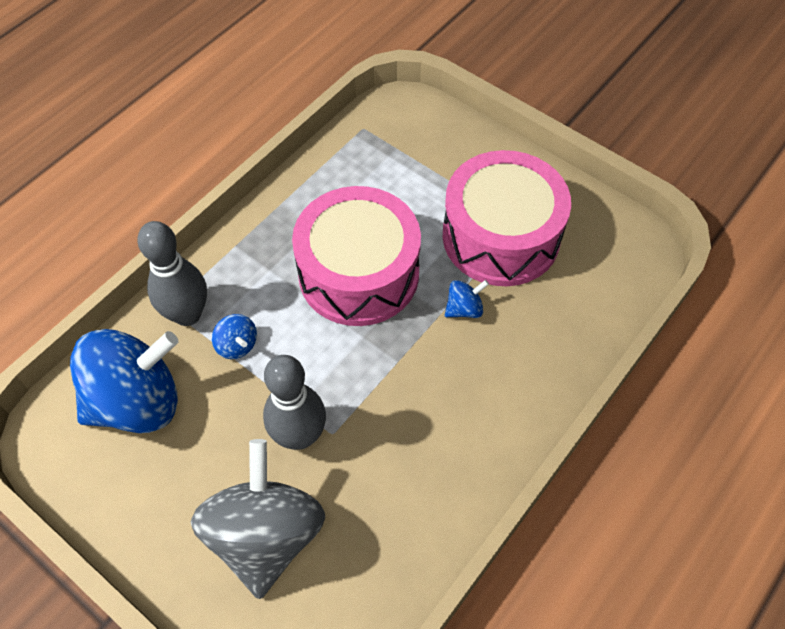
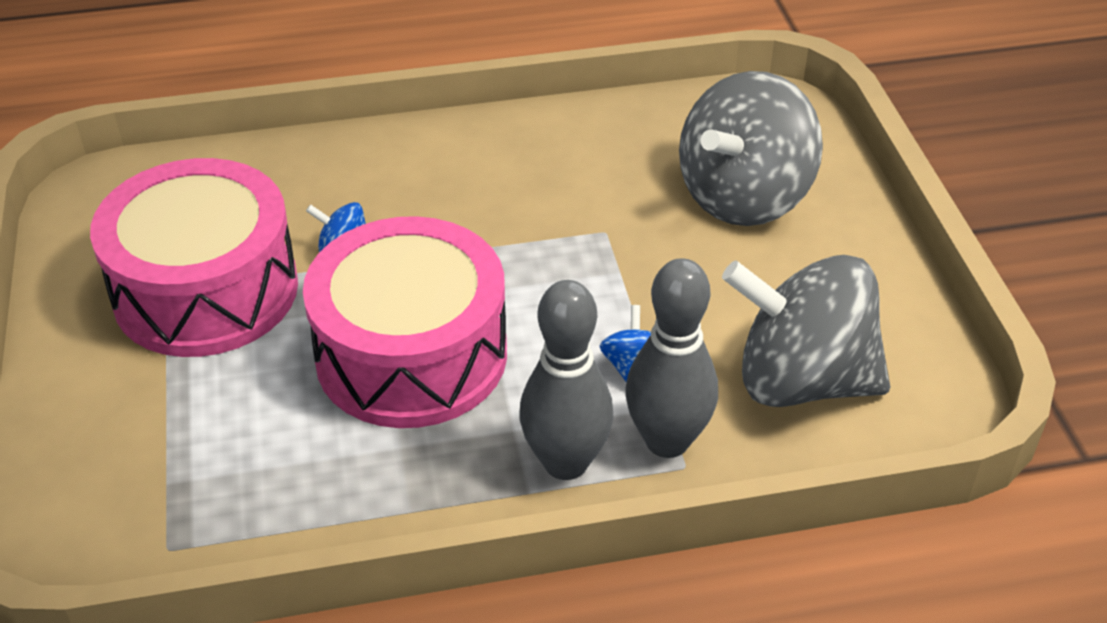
camera: 140 degrees left, 15 degrees down
(137, 401) = (801, 380): blue spinning top -> grey spinning top
(299, 436) = (641, 247): grey bowling pin -> grey bowling pin (565, 462)

